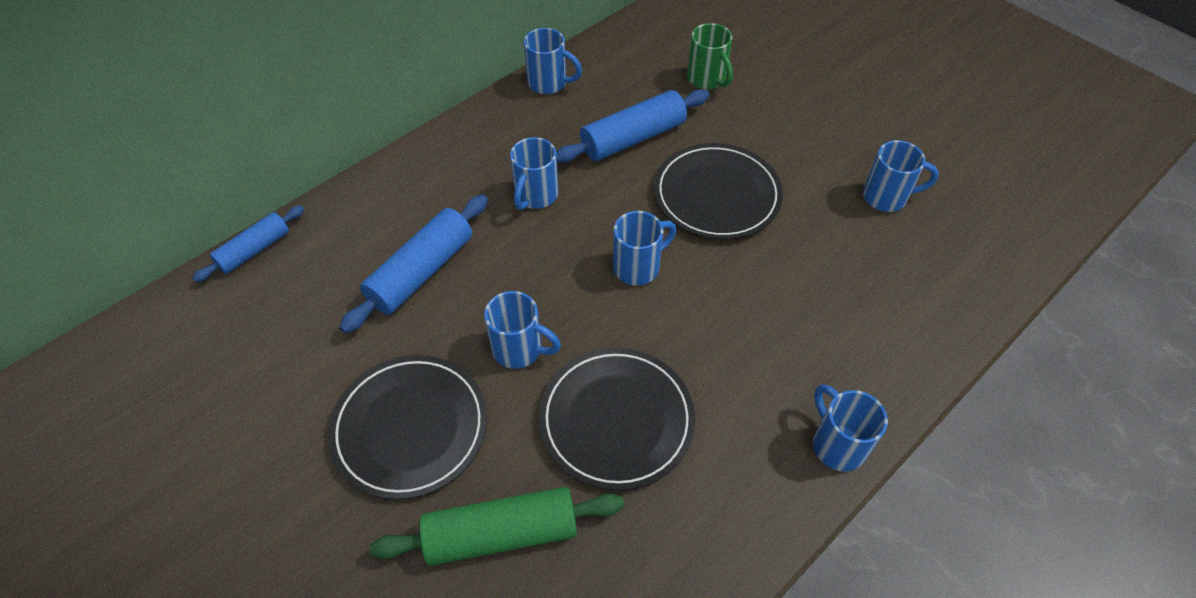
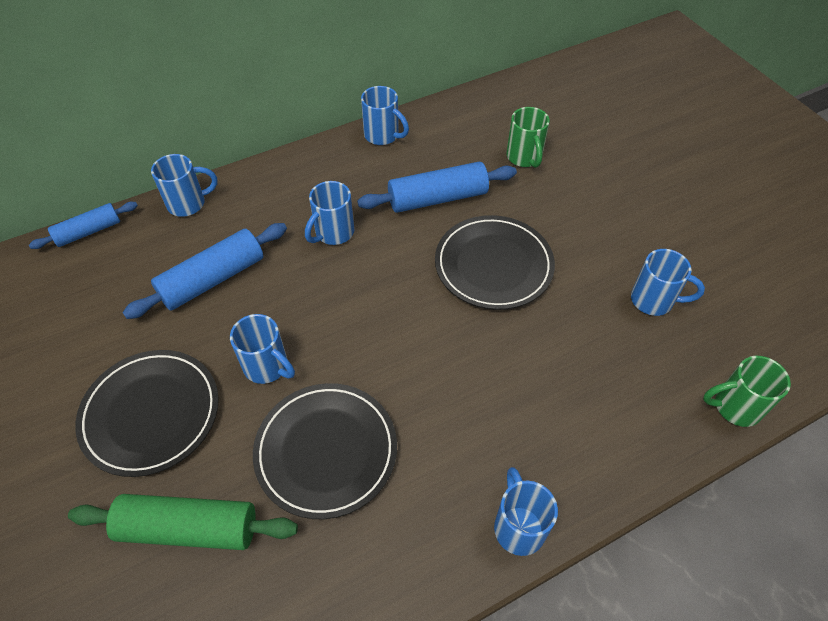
camera: 15 degrees right, 0 degrees up
(638, 267) = (398, 316): blue mug -> blue mug (188, 203)
(997, 282) = (735, 407): none -> green mug

